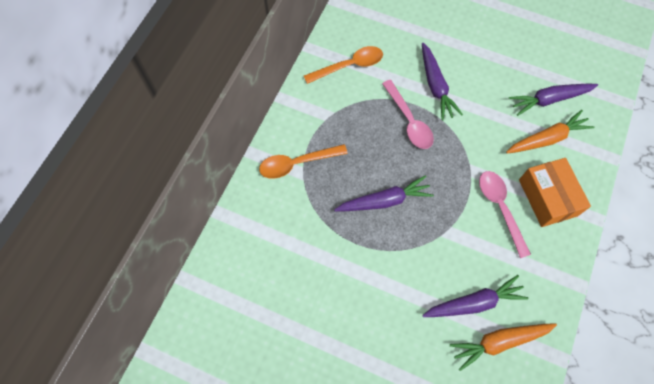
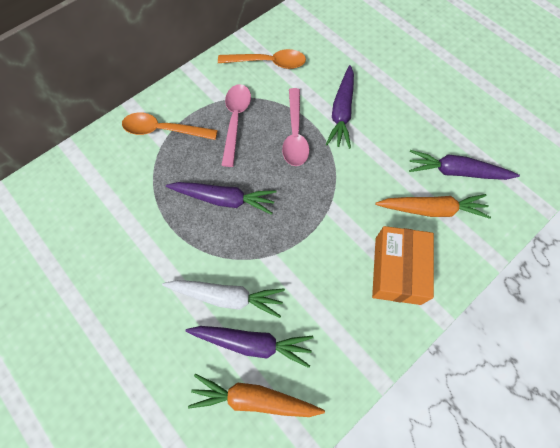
camera: 25 degrees right, 0 degrees up
(434, 277) = (226, 297): none -> white carrot
(500, 208) = (338, 258): pink spoon -> pink spoon (235, 121)

